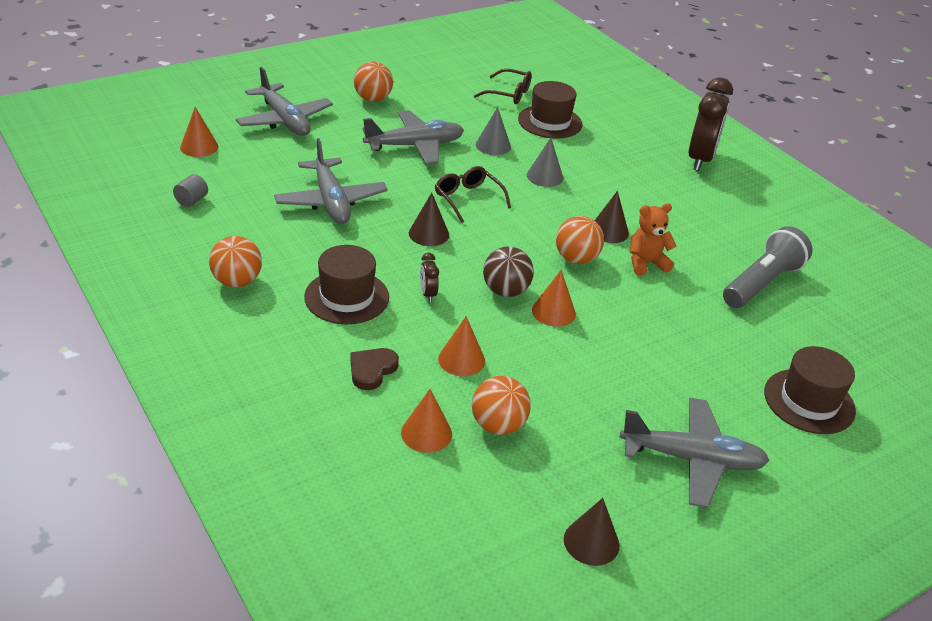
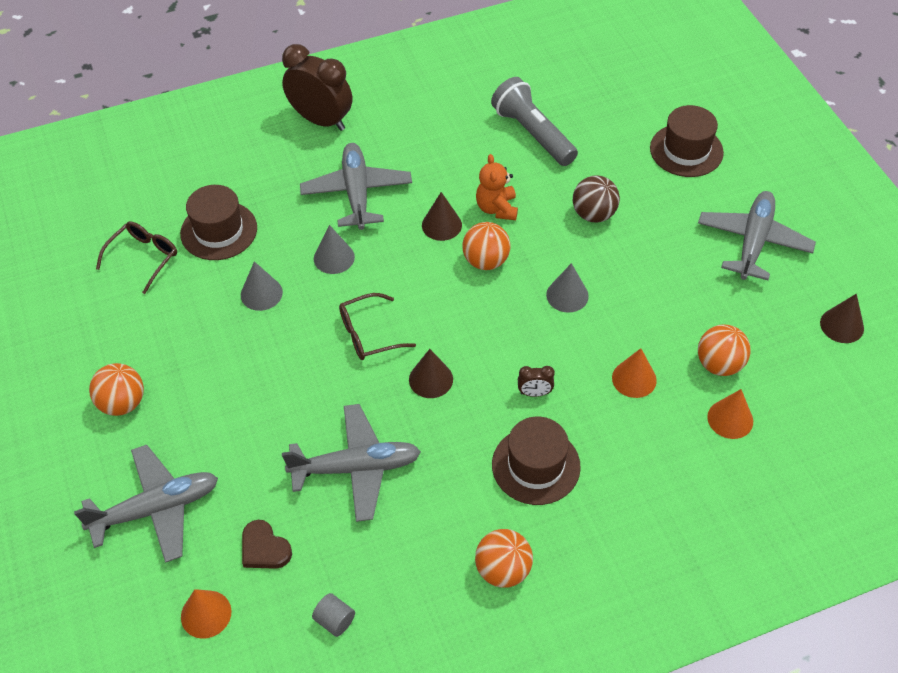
camera: 75 degrees left, 15 degrees up
(372, 370) = (648, 453): brown heart -> brown heart (264, 548)
(415, 146) = (248, 370): grey plane -> grey plane (357, 193)
(505, 291) = (533, 327): brown ball -> brown ball (593, 214)
(553, 312) = (567, 295): orange cone -> grey cone

